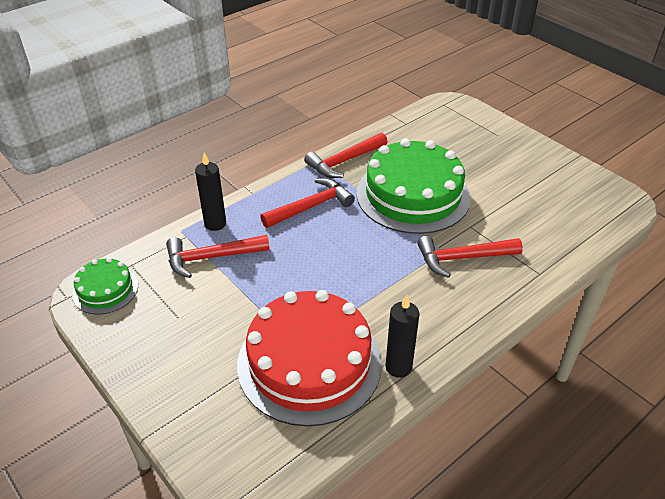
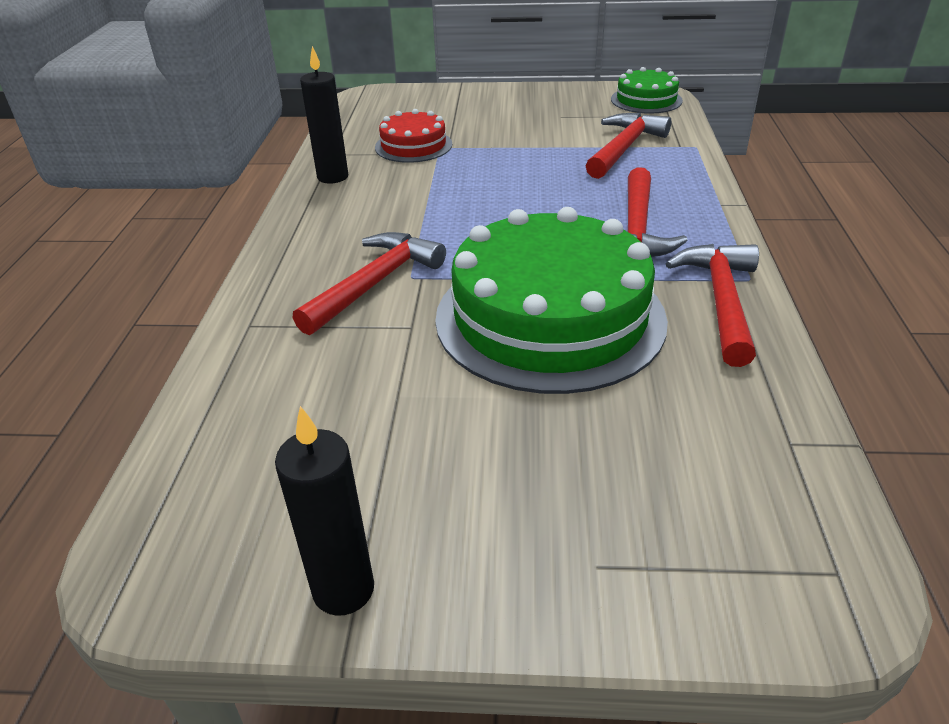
camera: 135 degrees right, 5 degrees down
(215, 224) = (683, 165): black candle -> black candle (343, 589)
(309, 363) = (413, 146): red cake -> red cake, size x0.49

